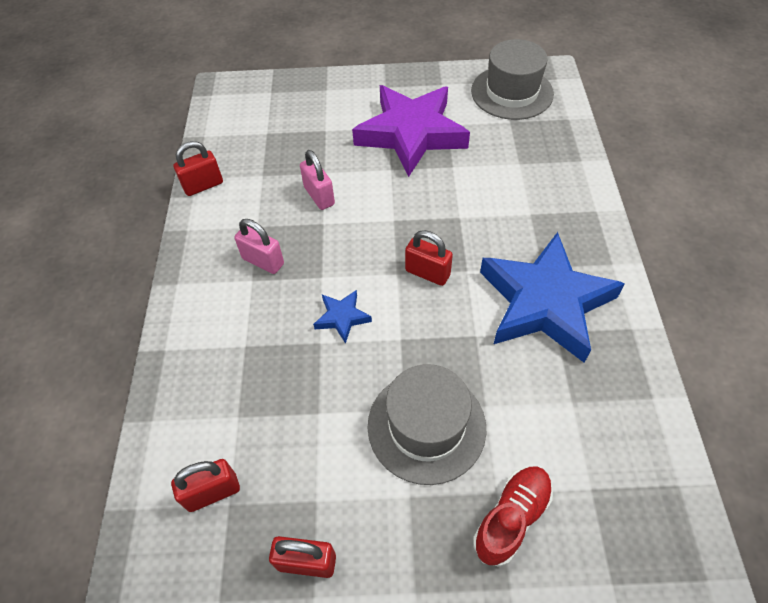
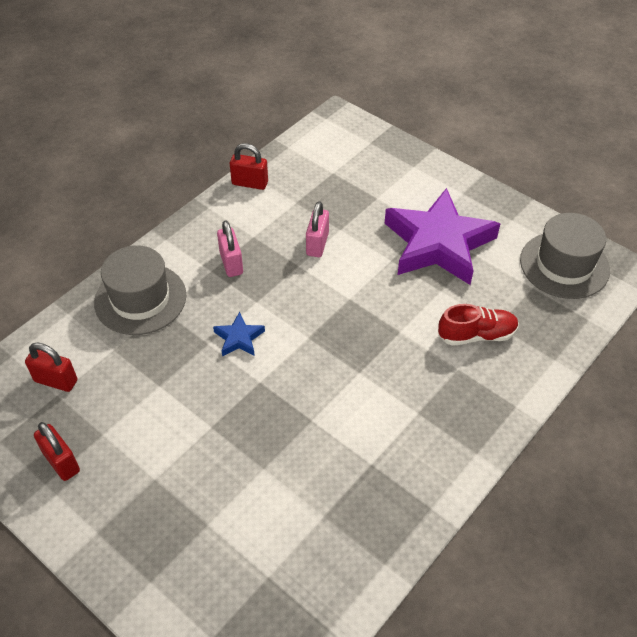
camera: 40 degrees right, 5 degrees down
(426, 426) = (212, 448): grey hat -> grey hat (140, 299)
(427, 273) = (329, 353): red padlock -> none
(511, 518) = (198, 545): red shoe -> red shoe (476, 335)
(545, 303) = (387, 438): blue star -> none

